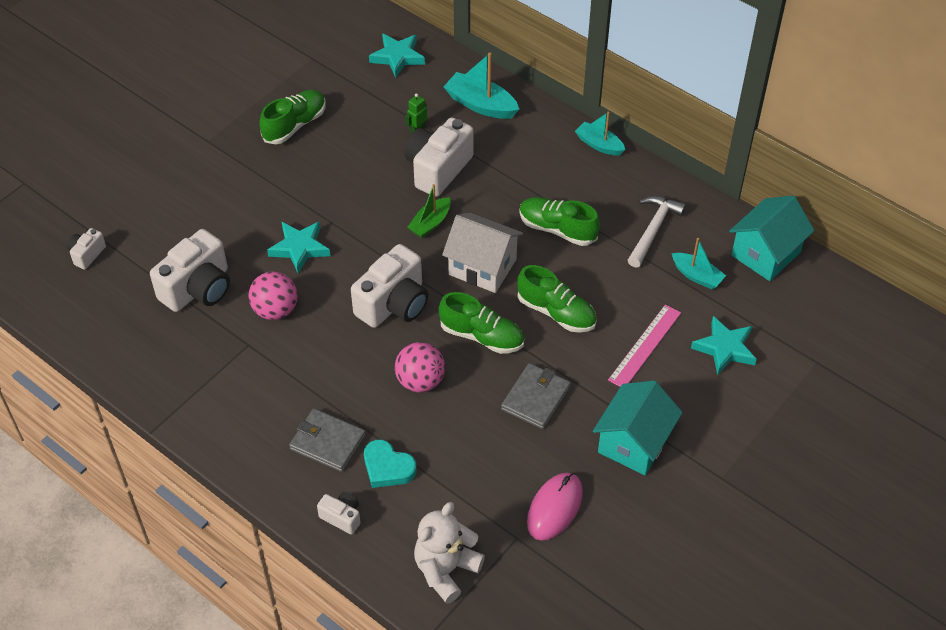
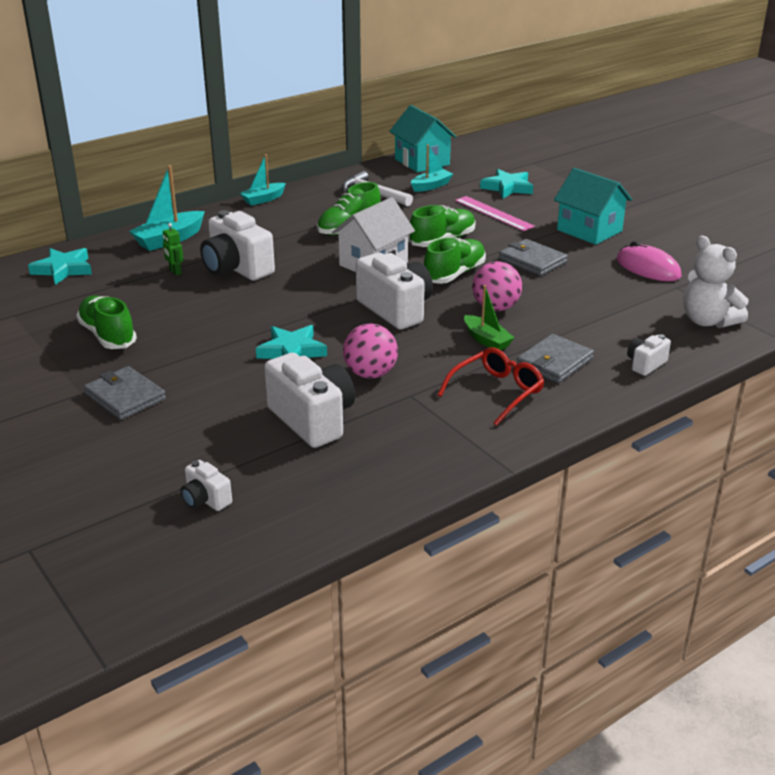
camera: 75 degrees left, 20 degrees down
(207, 167) = (125, 397): none -> grey wallet
(266, 405) = (497, 392): none -> red glasses
(387, 467) = (592, 335): turquoise heart -> none
(430, 223) = (304, 280): green boat -> green boat (486, 340)

